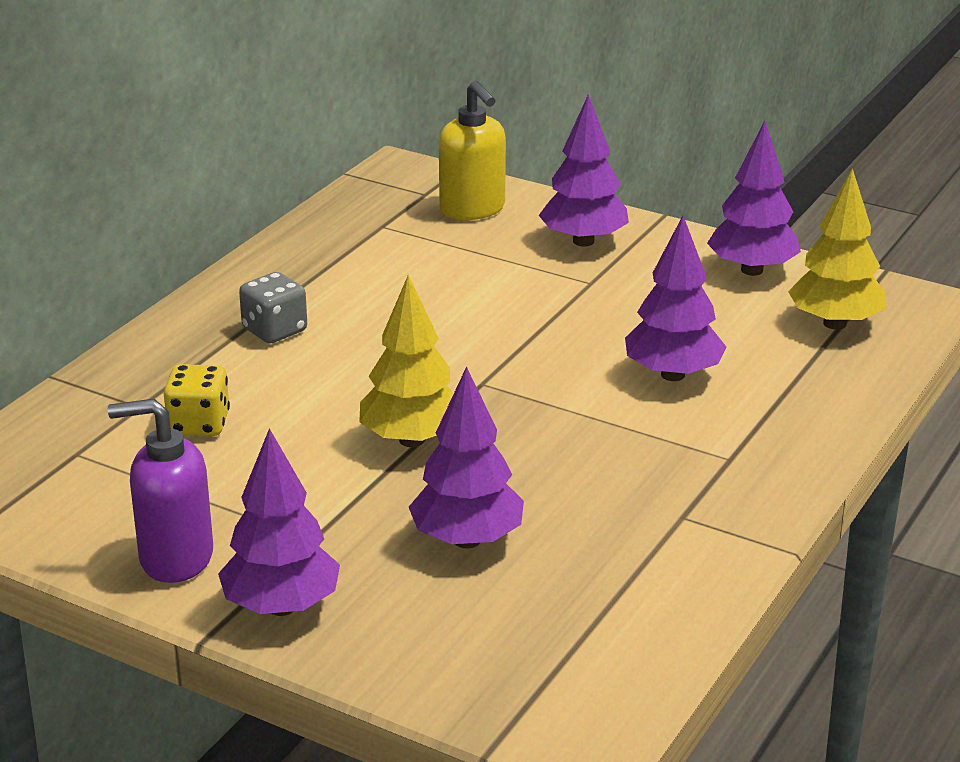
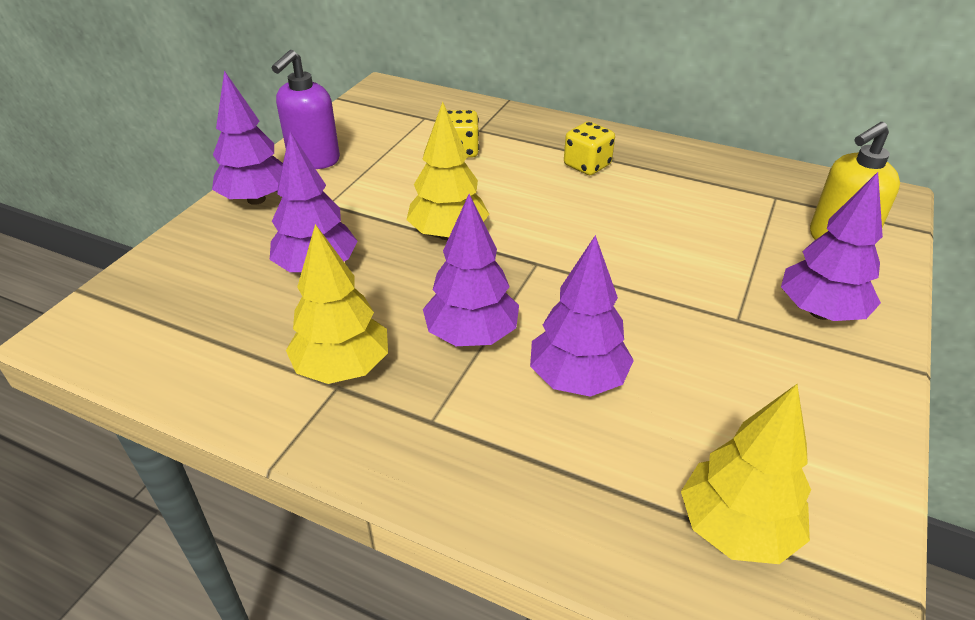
camera: 85 degrees right, 10 degrees up
(175, 558) = (313, 159): purple soap dispenser -> purple soap dispenser turned 150 degrees counterclockwise
(274, 330) = (587, 165): grey dice -> yellow dice
(654, 513) = (343, 368): none -> yellow tree
(752, 270) = (833, 448): purple tree -> purple tree (472, 335)

